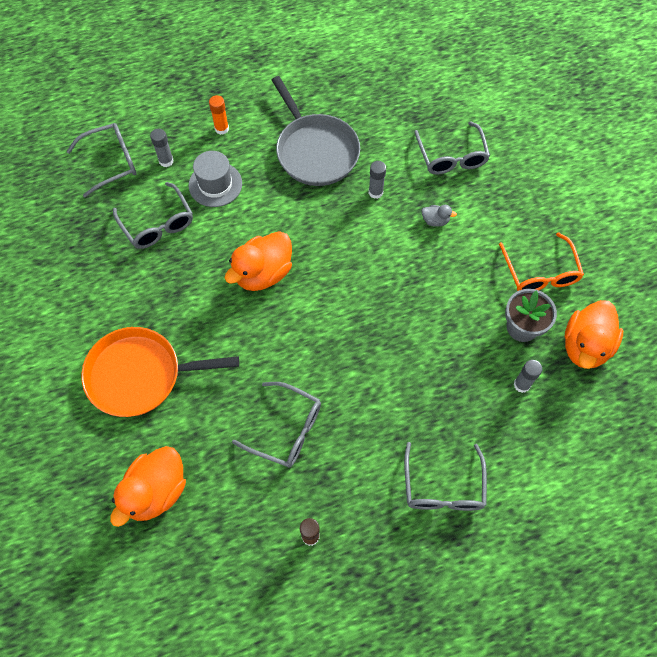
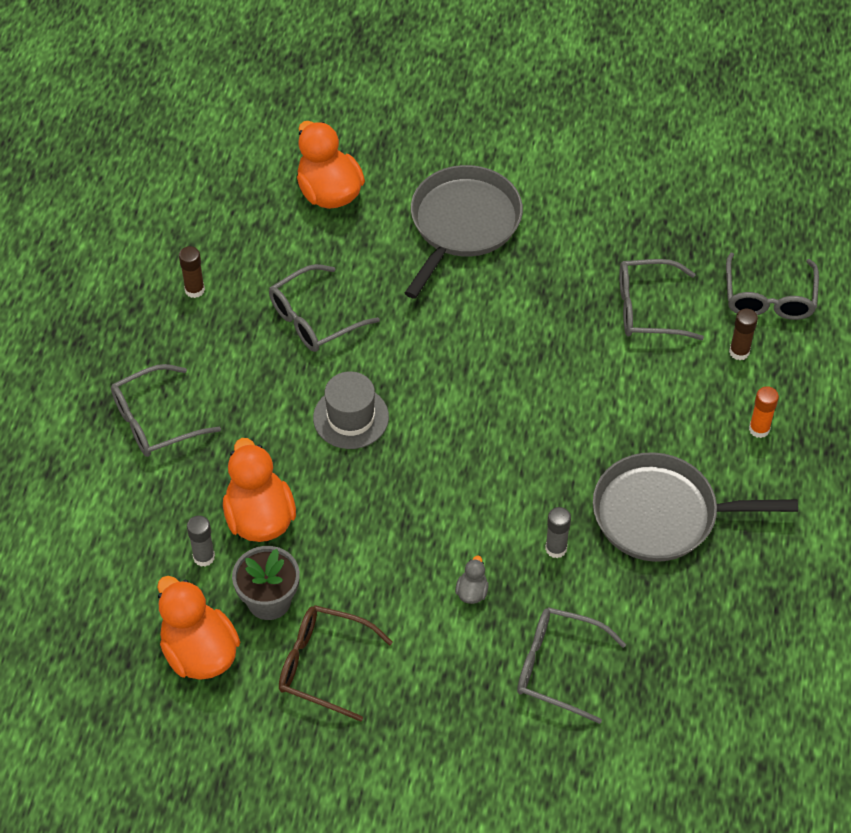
camera: 120 degrees right, 10 degrees down
(139, 375) = (463, 224): orange pan -> grey pan
(166, 161) = (739, 352): grey glue stick -> brown glue stick
(215, 184) = (672, 386): grey hat -> grey hat (351, 417)
(263, 273) = (514, 379): orange duck -> orange duck (259, 518)
(435, 221) = (472, 592): grey duck -> grey duck turned 150 degrees clockwise
(443, 487) = (155, 421): grey glasses -> grey glasses turned 60 degrees counterclockwise
(540, 272) = (323, 665): orange glasses -> brown glasses

